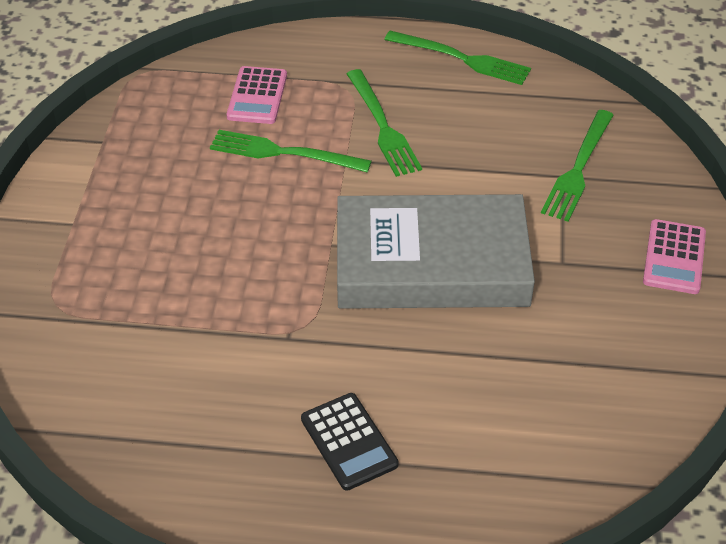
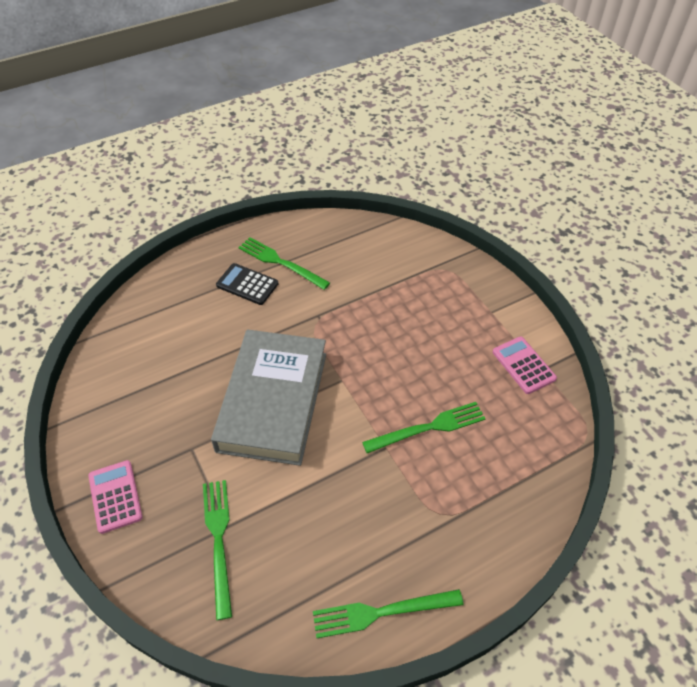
camera: 145 degrees right, 5 degrees up
(257, 96) = (493, 465): pink calculator -> pink calculator (523, 365)
(382, 126) = (385, 492): green fork -> green fork (280, 262)
(431, 263) = (273, 401): grey book -> grey book turned 45 degrees counterclockwise

